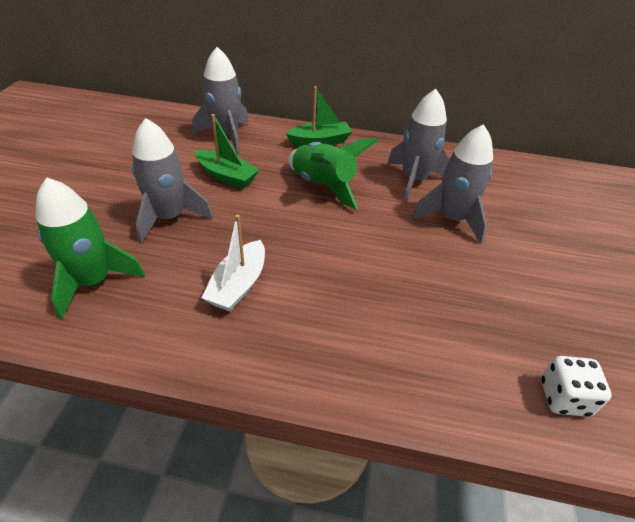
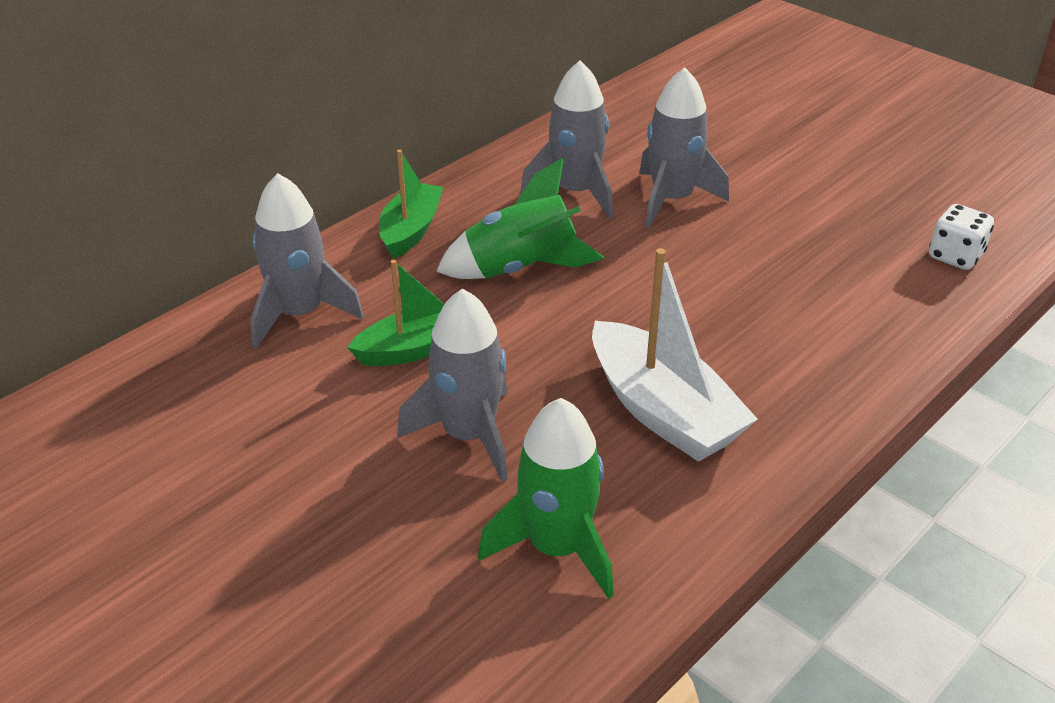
camera: 55 degrees left, 5 degrees down
(238, 285) = (663, 411): white boat -> white boat, size x1.53

